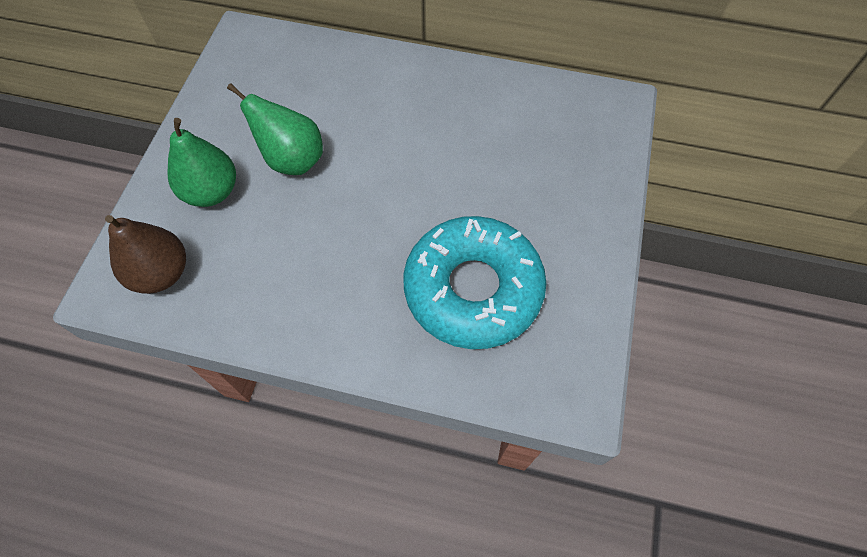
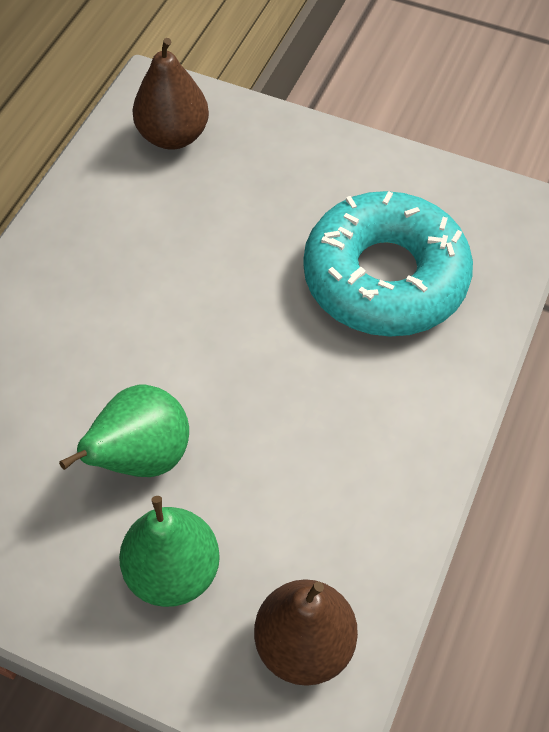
camera: 80 degrees left, 5 degrees down
(576, 124) = (173, 136): none -> brown pear

